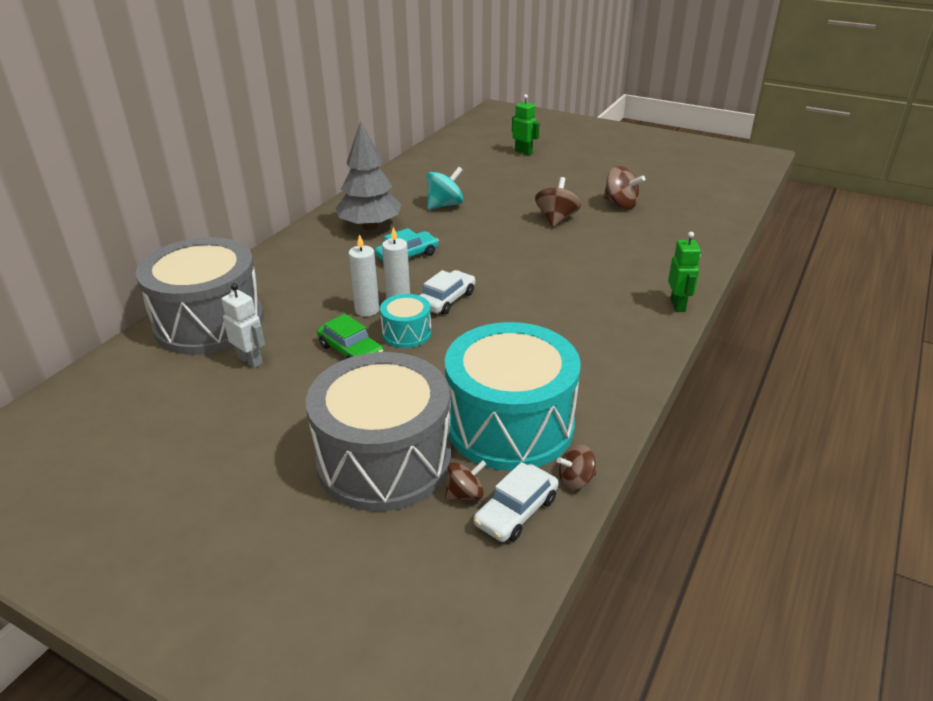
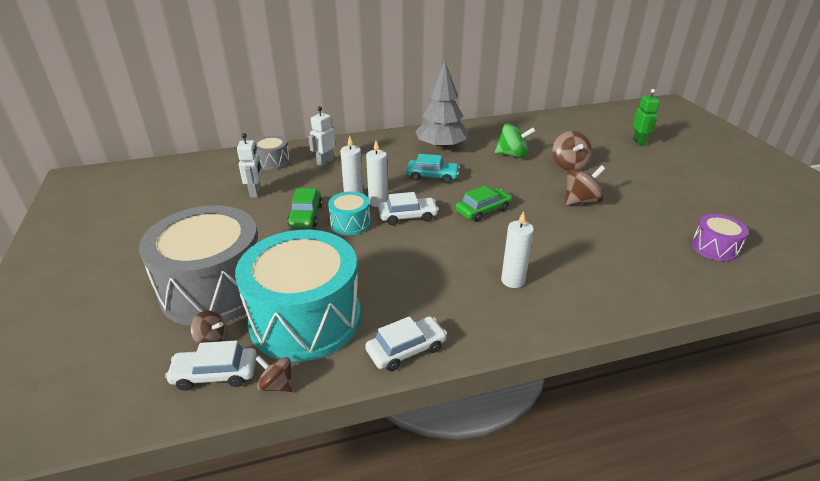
camera: 45 degrees right, 0 degrees up
(209, 323) = (273, 162): grey drum -> grey drum, size x0.45
(272, 294) = (325, 162): none -> white robot
(444, 205) = (512, 155): turquoise spinning top -> green spinning top
(498, 262) = (483, 210): none -> green car
(605, 302) = (513, 280): none -> white candle
(617, 392) = (406, 349): none -> white car
(621, 204) = (660, 215): brown spinning top -> brown spinning top (569, 165)
(678, 305) = (571, 319): green robot -> none
(682, 211) = (714, 248): none -> purple drum

